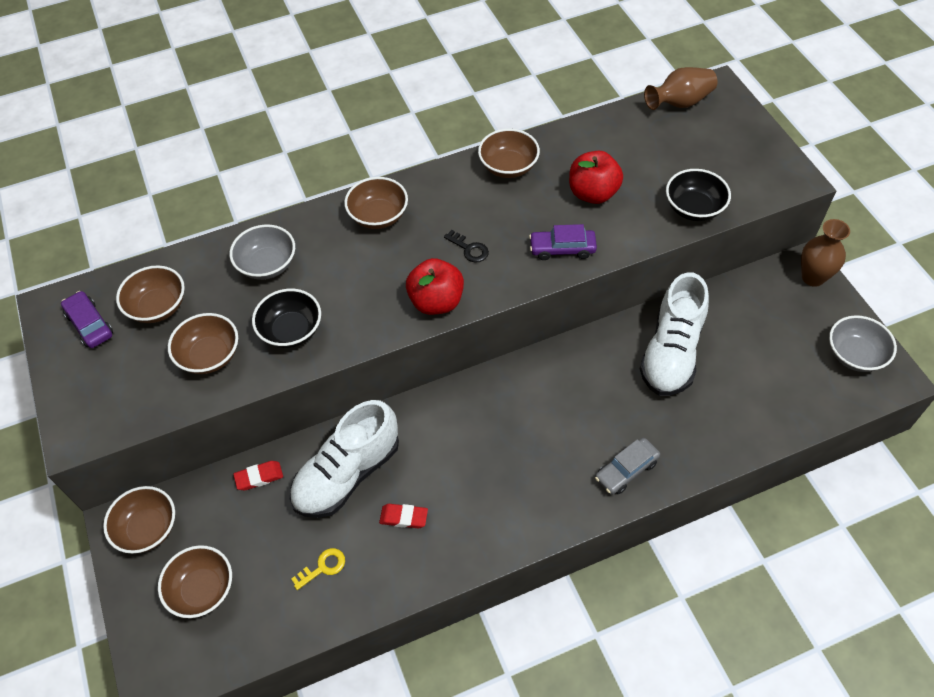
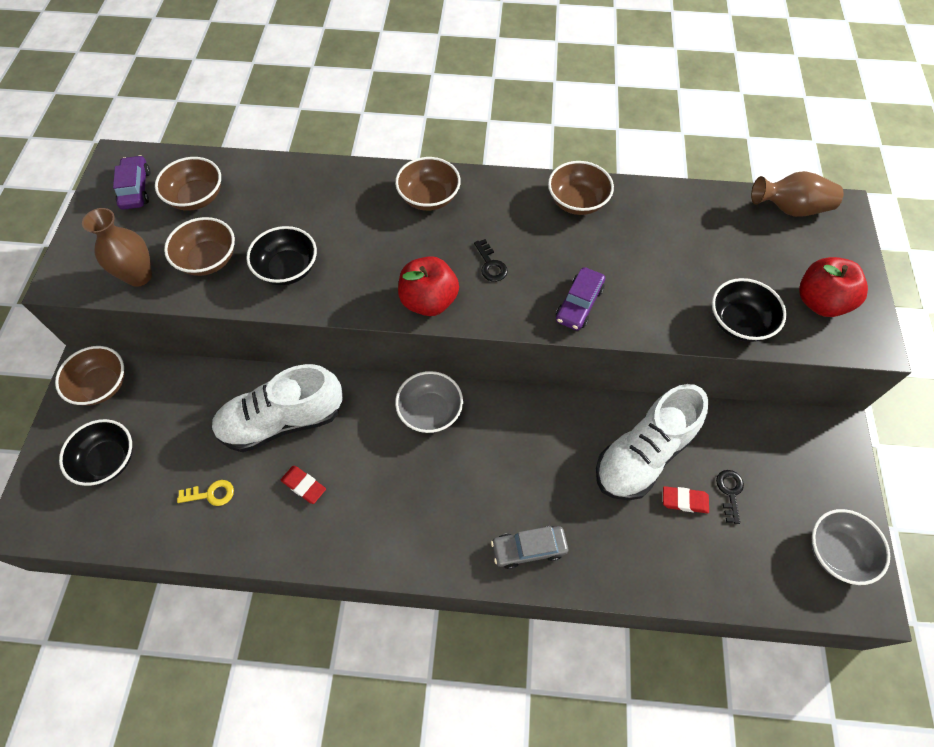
camera: 25 degrees right, 5 degrees up
(202, 589) = (108, 460): brown bowl -> black bowl
(259, 477) = (211, 386): red eraser -> red eraser (684, 501)
(267, 265) = (306, 200): grey bowl -> grey bowl (430, 411)
(562, 249) = (579, 304): purple car -> purple car turned 90 degrees counterclockwise
(593, 193) = (643, 262): red apple -> red apple (820, 302)
(753, 349) = (730, 492): none -> black key
(813, 277) = (838, 449): brown vase -> brown vase (139, 276)

